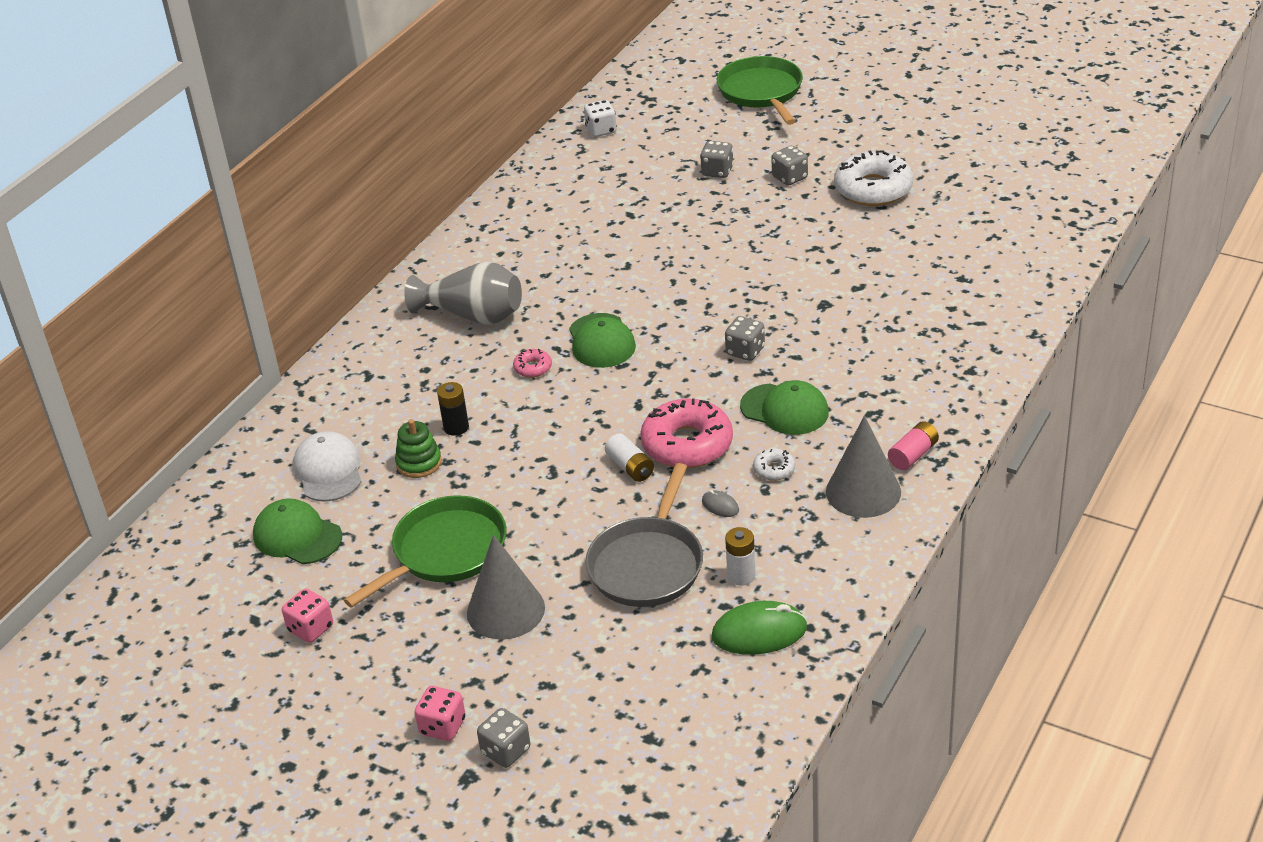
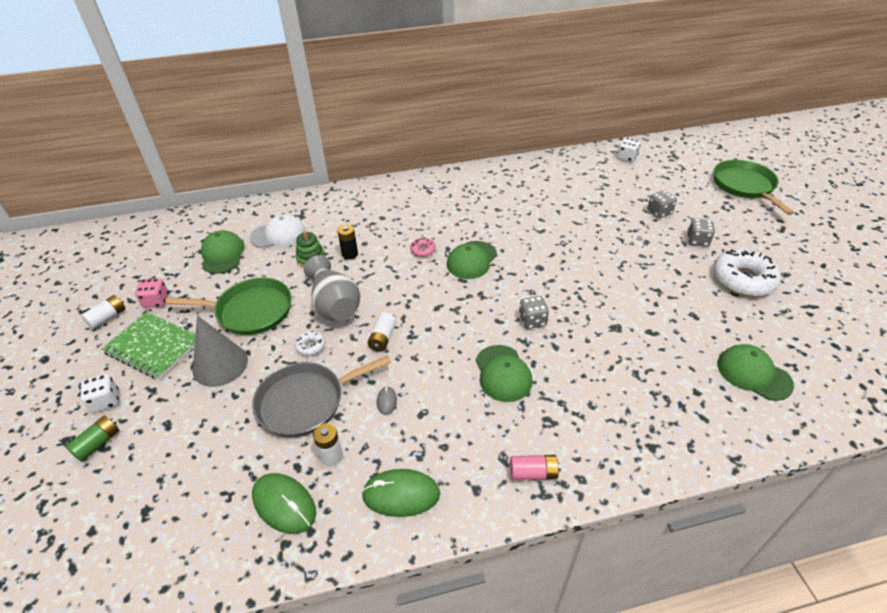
camera: 45 degrees right, 5 degrees up
(282, 684) = (108, 317): none -> white battery
(328, 471) = (278, 235): white cap -> white cap turned 45 degrees clockwise
(398, 657) = (153, 346): none -> green notebook
(442, 726) = (106, 401): pink dice -> white dice
(473, 315) = (438, 207): grey vase -> grey vase (334, 305)
(506, 751) = (98, 443): grey dice -> green battery
(687, 444) = (426, 349): pink donut -> none
(761, 92) = (744, 186): green pan -> green pan turned 45 degrees counterclockwise
(774, 469) = (444, 405): white donut -> white donut (310, 346)
(839, 549) = (401, 494): none -> green mouse
(863, 491) = (469, 469): grey cone -> none
(974, 263) = (753, 374): none -> green cap

